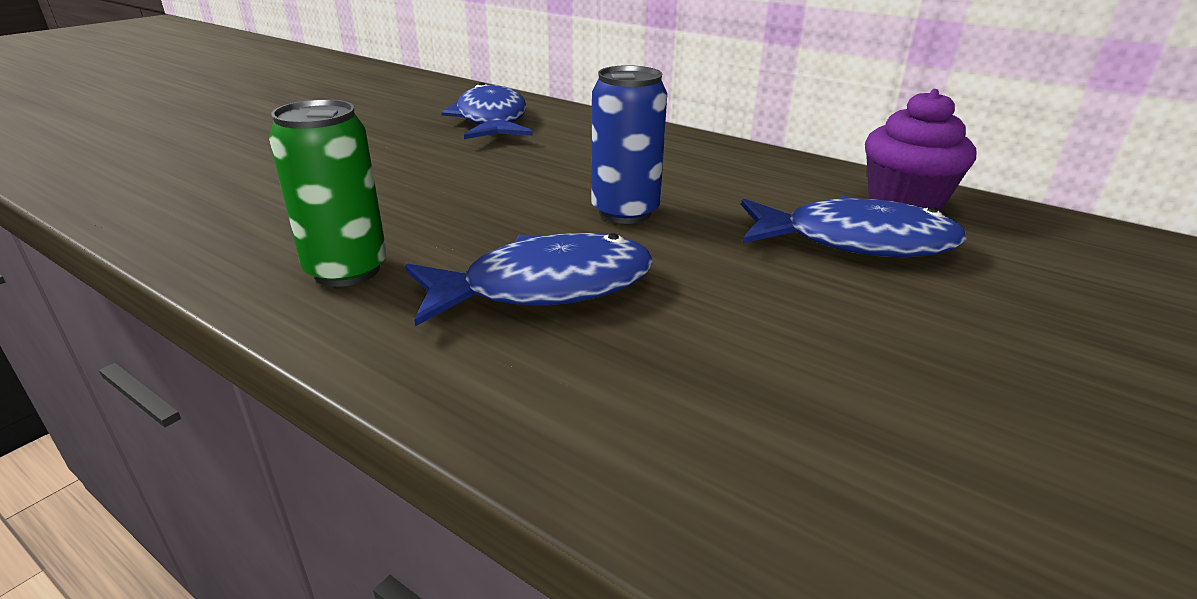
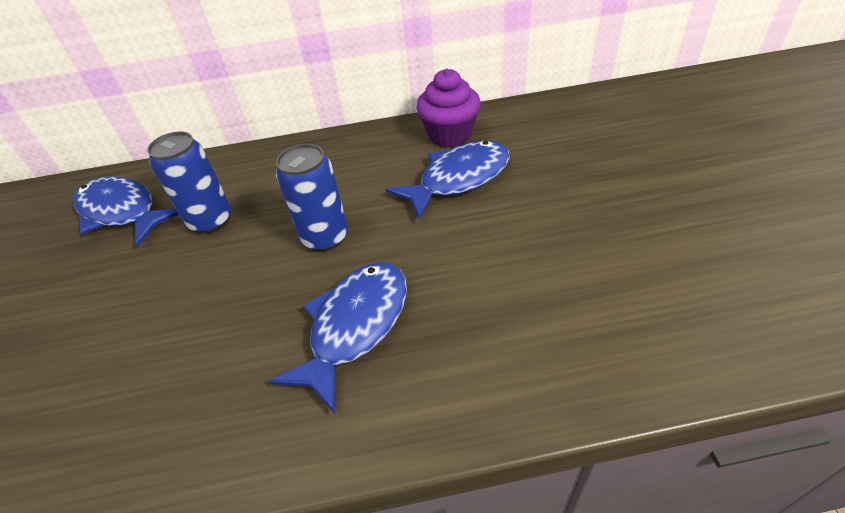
camera: 40 degrees left, 15 degrees up
(347, 270) = (219, 413): green can -> none
(546, 154) = (211, 221): none -> blue can

